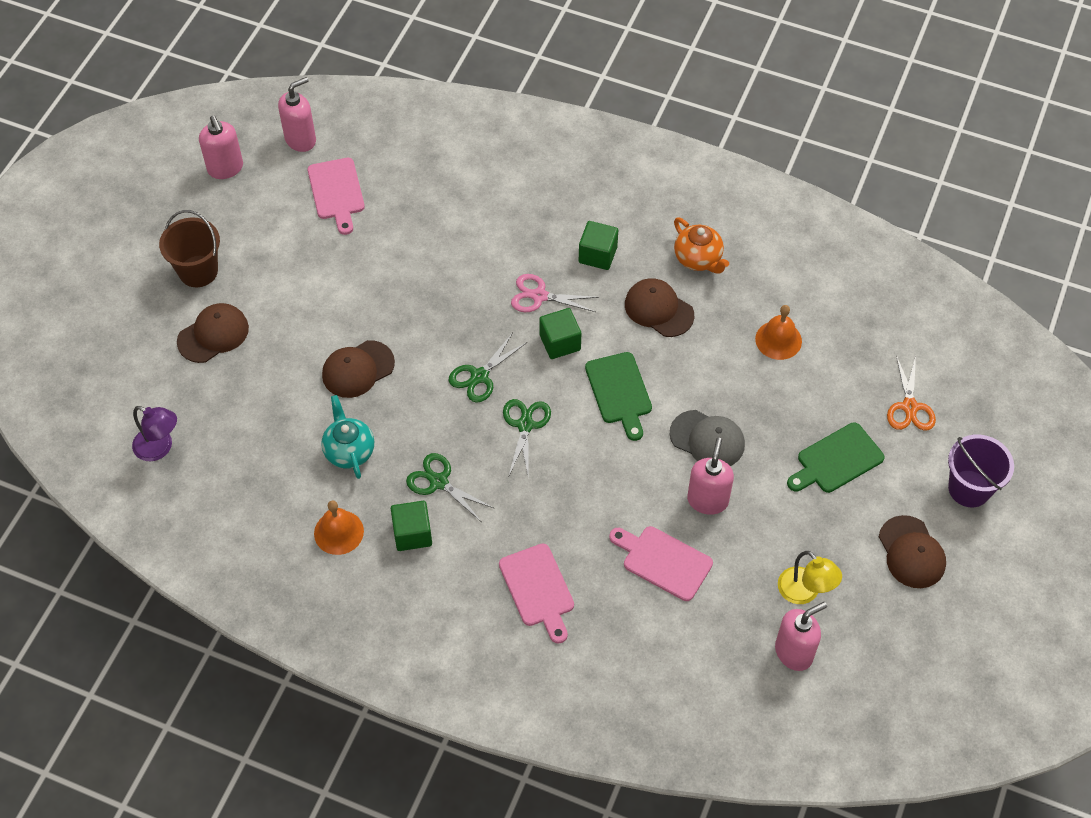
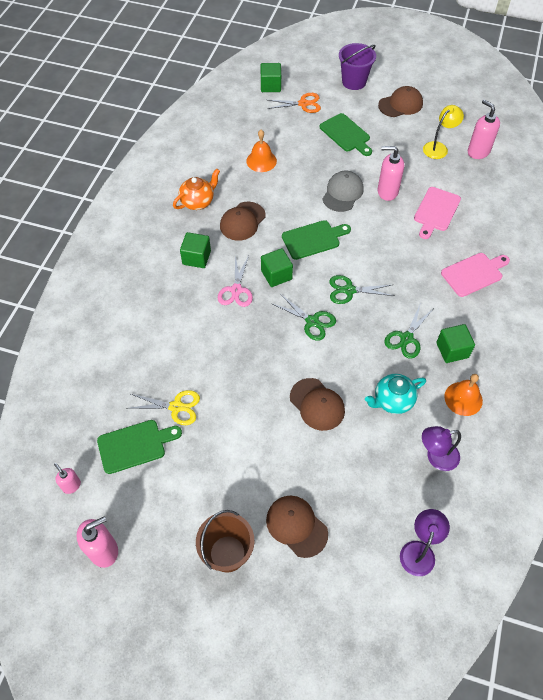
camera: 95 degrees left, 0 degrees up
(265, 485) = (436, 457): none -> purple lamp
(301, 139) = (71, 485): pink soap dispenser -> pink soap dispenser, size x0.57
(337, 192) = (135, 445): pink cutting board -> green cutting board
(378, 230) = (176, 407): none -> yellow scissors
(953, 364) = (270, 86): none -> green cube

